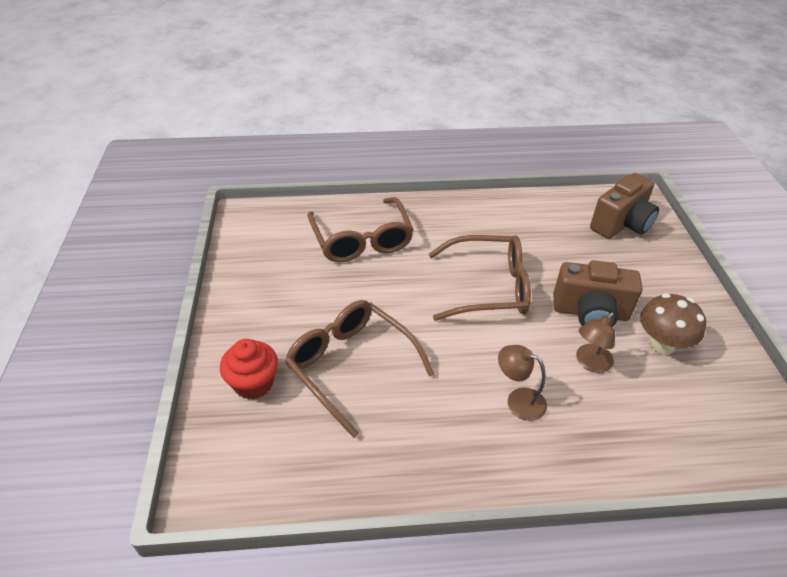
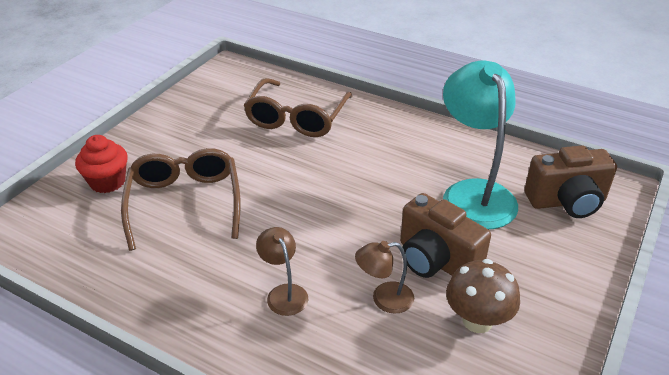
camera: 35 degrees right, 5 degrees down
(489, 287) = (363, 198): brown glasses -> none
(559, 246) = (474, 193): none -> turquoise lamp

